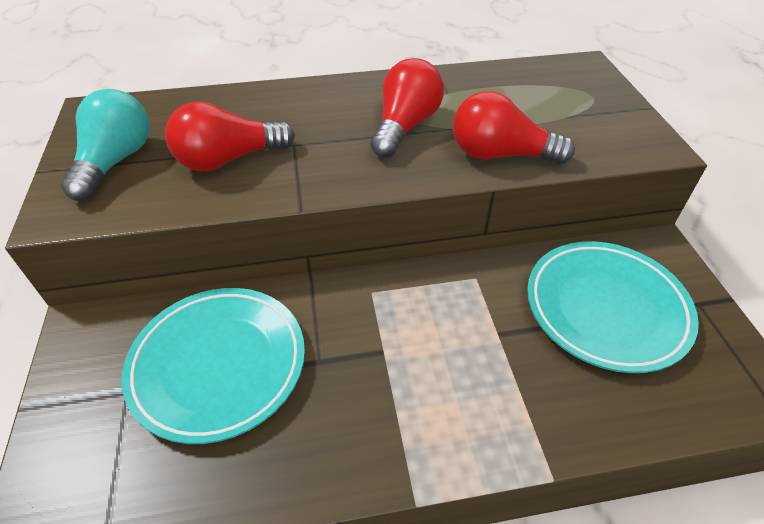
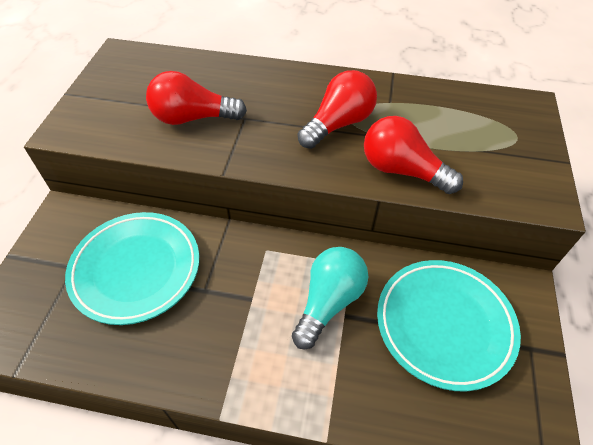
camera: 20 degrees right, 5 degrees up
(115, 161) = (117, 99): turquoise light bulb -> turquoise light bulb (329, 302)

